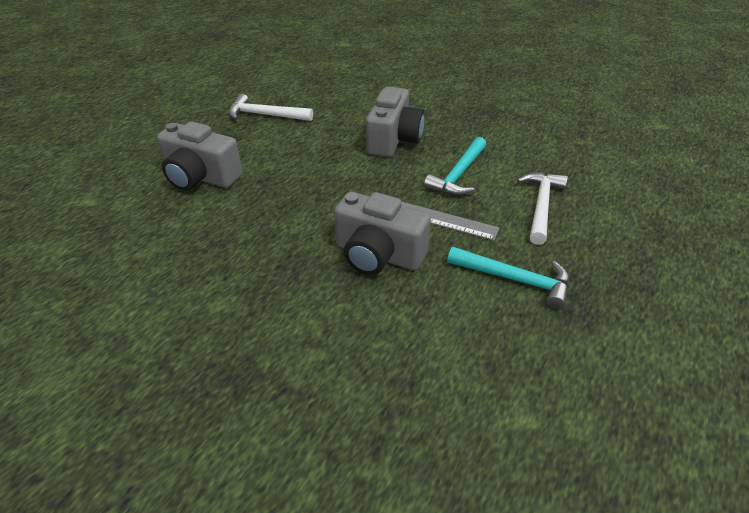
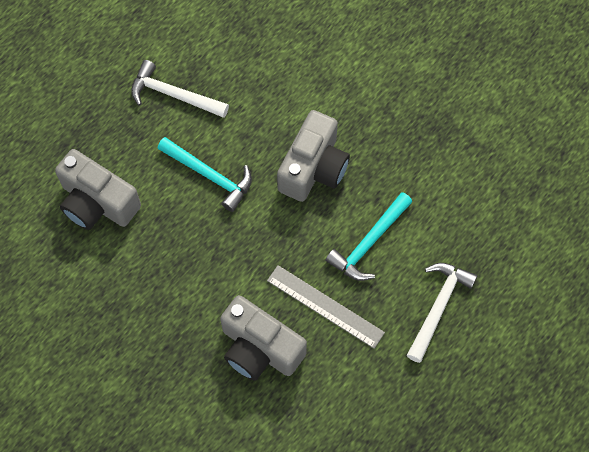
camera: 10 degrees right, 25 degrees up
(515, 280) = (376, 401): turquoise hammer -> turquoise hammer (210, 176)

